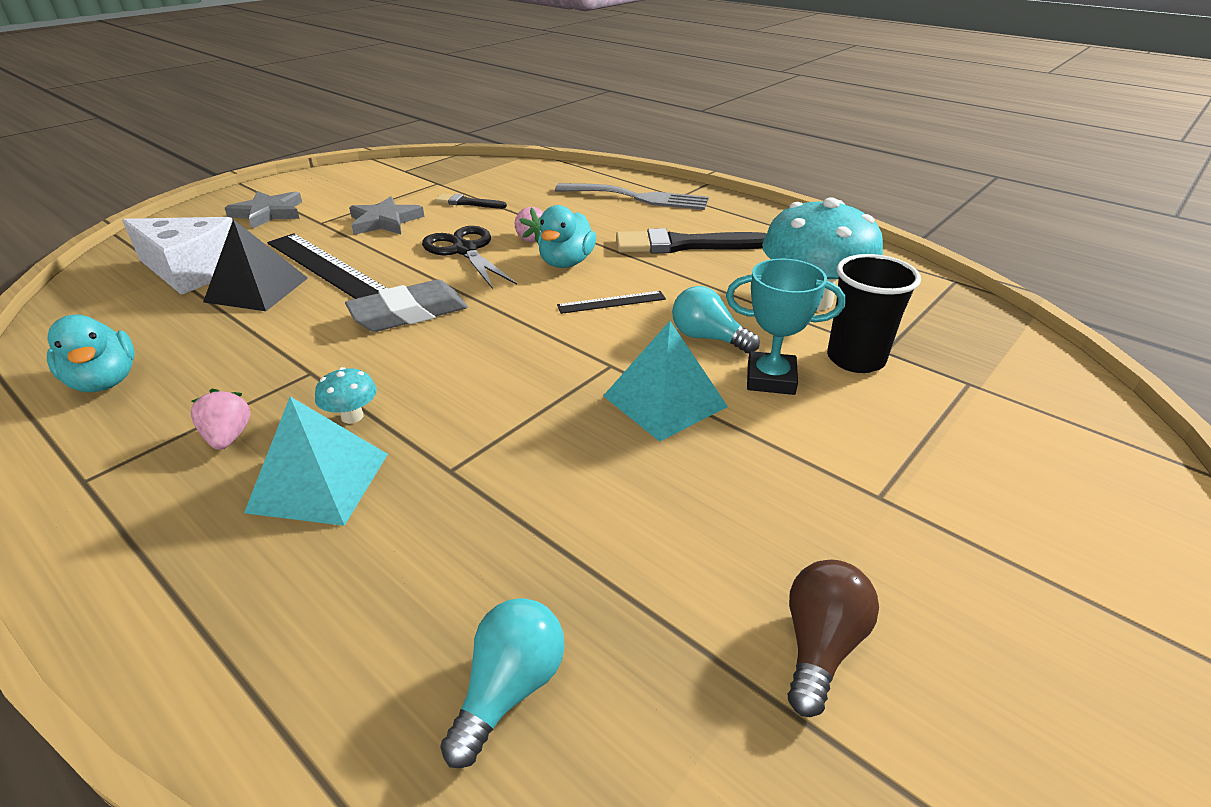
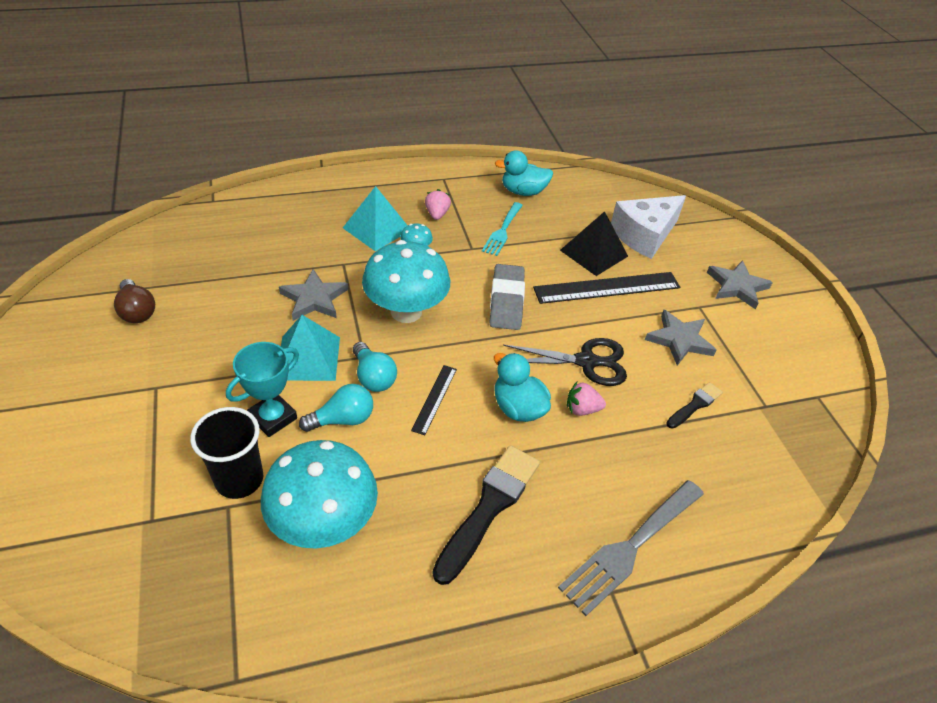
camera: 120 degrees right, 10 degrees up
(228, 437) = (437, 214): pink strawberry -> pink strawberry turned 105 degrees counterclockwise
(244, 363) = (502, 231): none -> turquoise fork
(500, 369) = (406, 311): none -> turquoise mushroom
(509, 689) = (224, 237): turquoise light bulb -> turquoise light bulb (373, 377)
(558, 454) = (314, 299): none -> grey star

